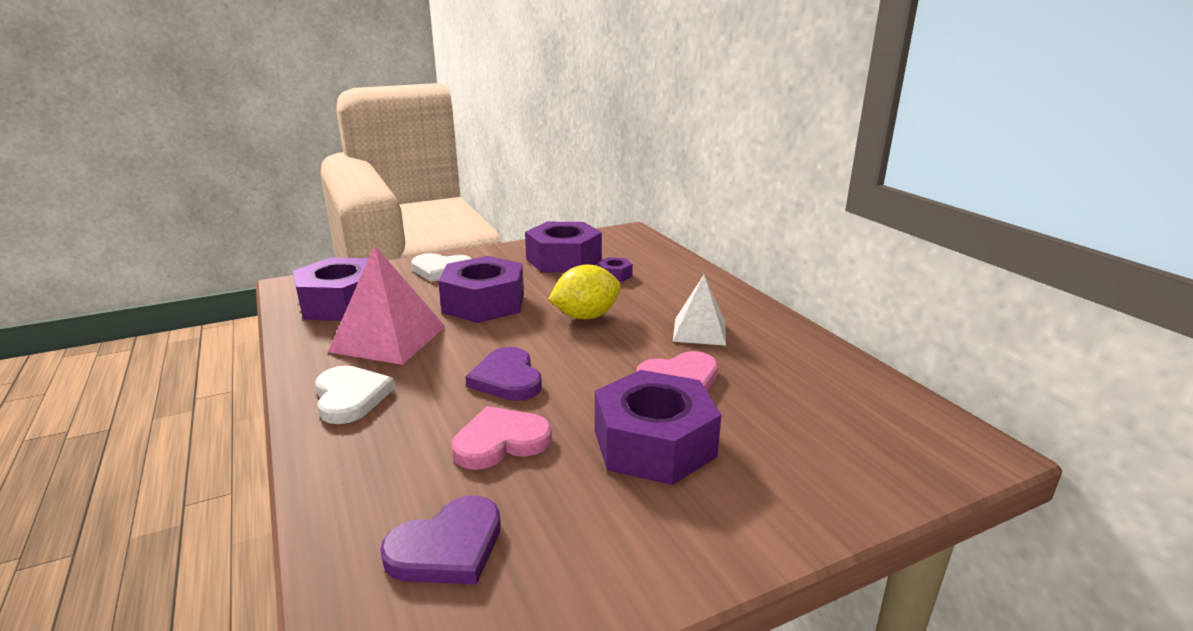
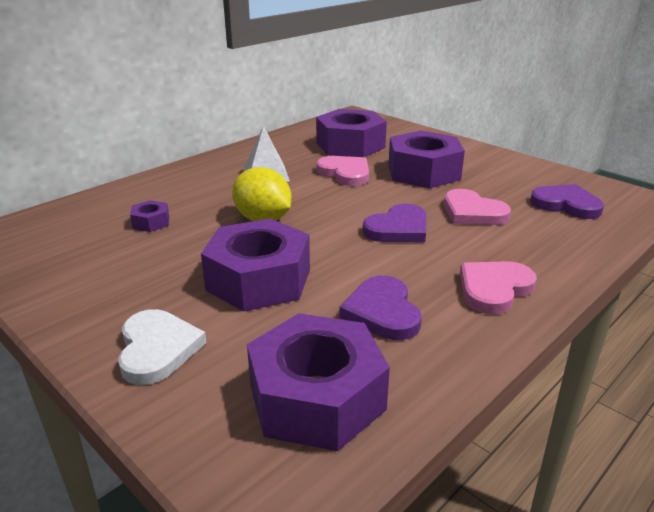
camera: 110 degrees left, 5 degrees up
(350, 397) = (494, 289): white heart -> pink heart
(388, 339) = (382, 312): pink pyramid -> purple heart
(564, 260) = (102, 261): purple nut -> purple nut (350, 145)

